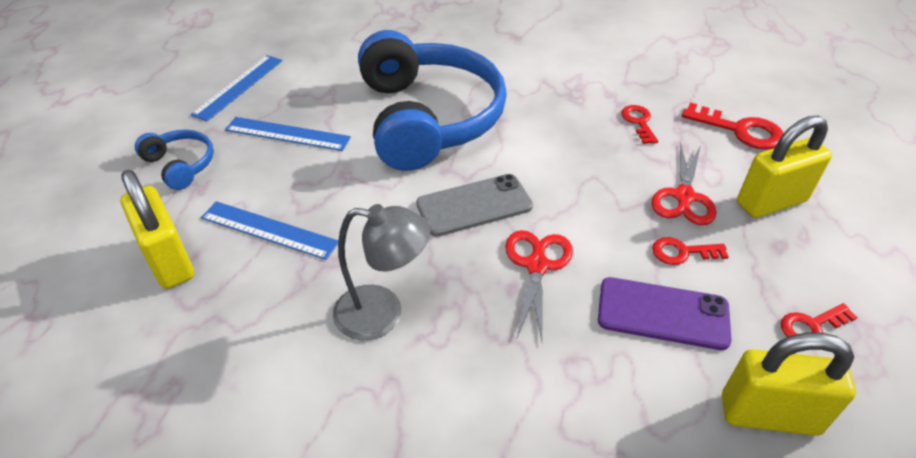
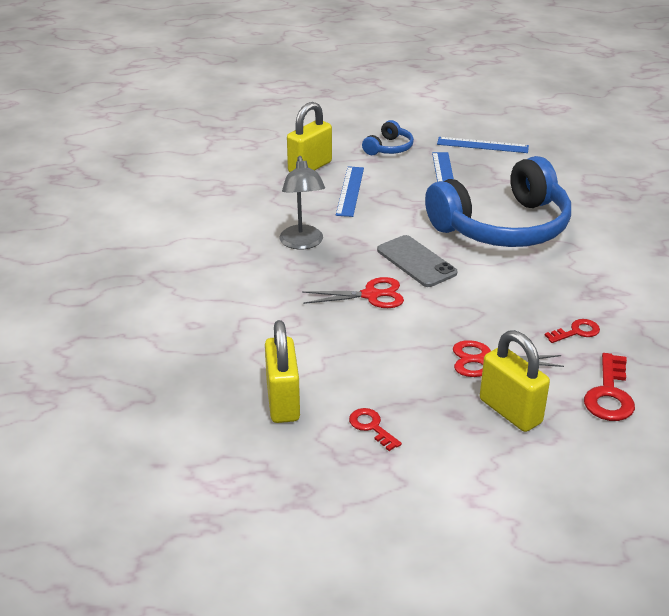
camera: 75 degrees right, 10 degrees down
(663, 314) = (351, 353): purple phone -> none
(682, 252) = (419, 361): red key -> none

